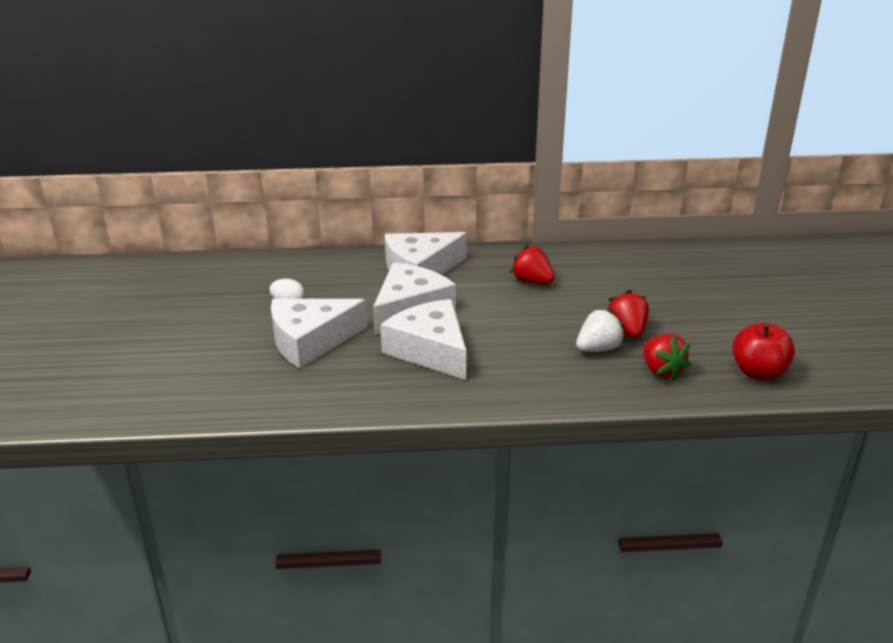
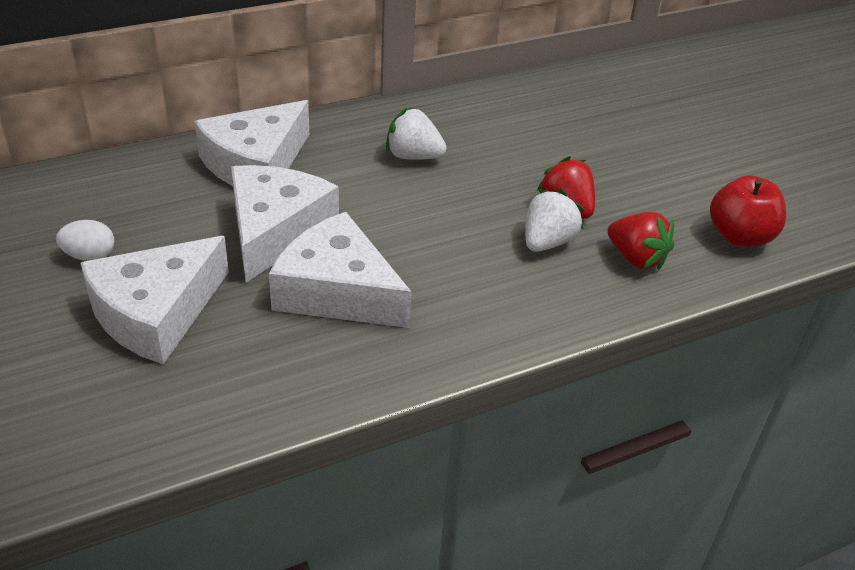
camera: 25 degrees left, 10 degrees up
(532, 281) = (413, 156): red strawberry -> white strawberry

